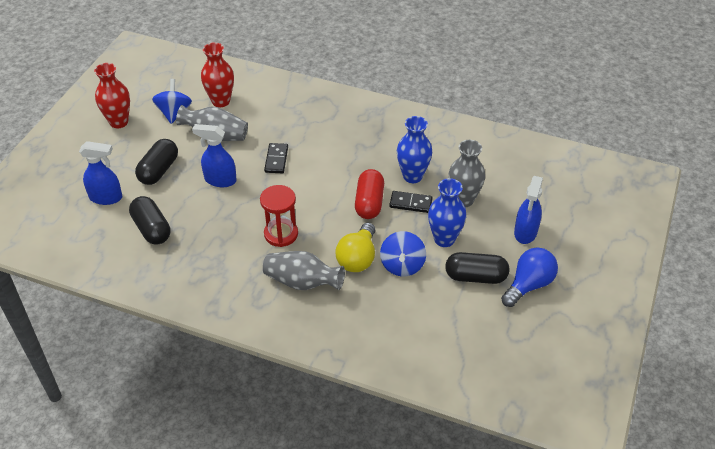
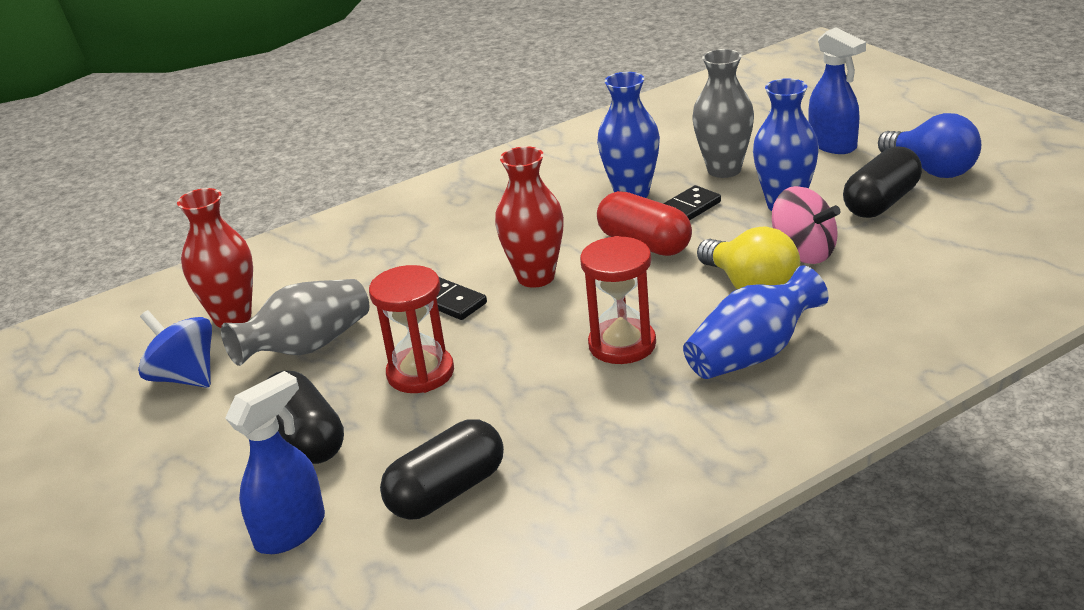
camera: 50 degrees left, 15 degrees down
(119, 122) = (109, 453): red vase -> red vase (536, 277)
(152, 229) = (447, 492): black capsule -> black capsule turned 45 degrees counterclockwise
(220, 180) = (420, 373): blue spray bottle -> red hourglass
(302, 282) = (753, 354): grey vase -> blue vase
(402, 265) = (803, 253): blue spinning top -> pink spinning top
(528, 285) = (932, 169): blue light bulb -> blue light bulb turned 150 degrees clockwise

